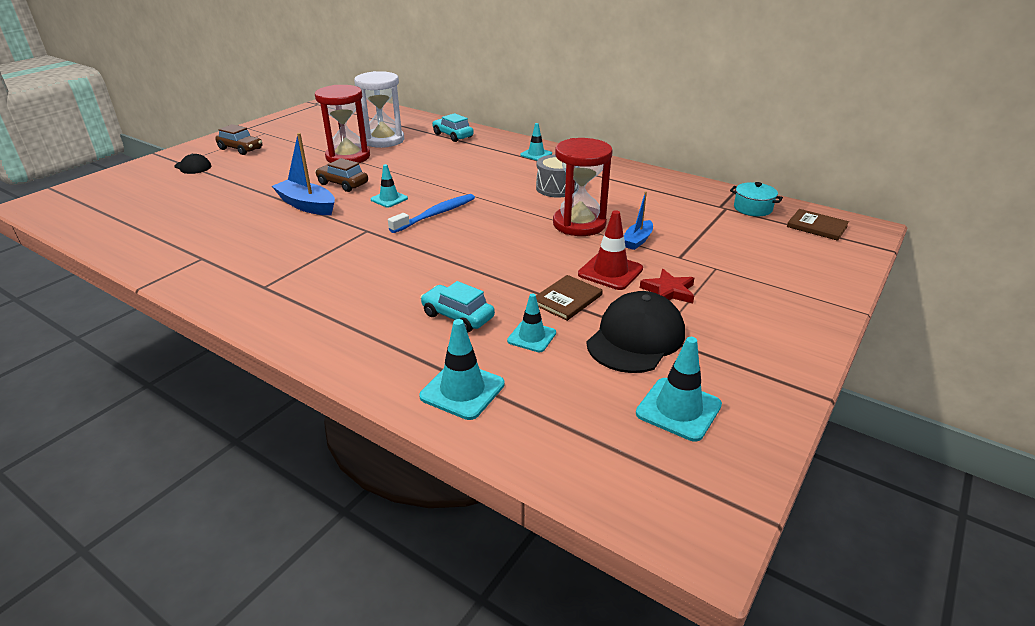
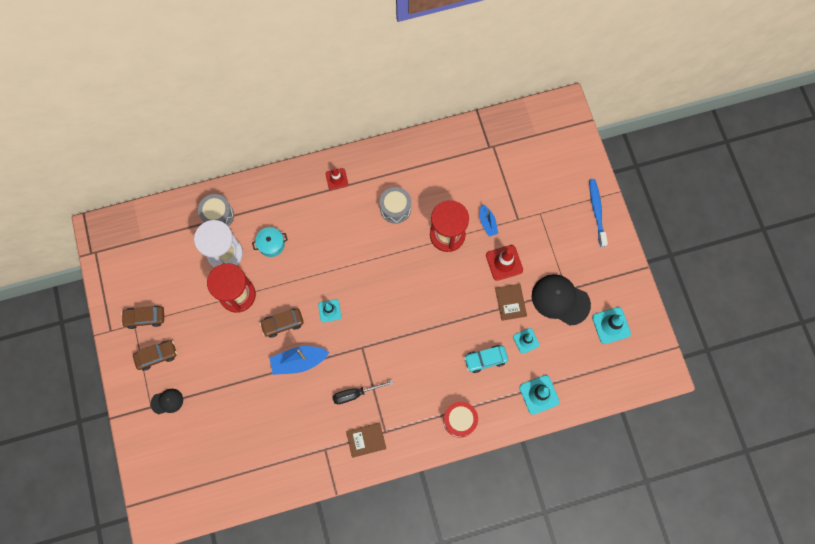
camera: 50 degrees left, 40 degrees up
(276, 134) = (145, 318): none -> brown car
(300, 248) = (355, 394): none -> black screwdriver
(338, 335) = (459, 420): none -> red drum
(417, 127) = (218, 215): none -> grey drum
(435, 214) = (372, 299): blue toothbrush -> blue toothbrush (596, 211)
(453, 135) = (256, 204): turquoise car -> none
(536, 154) = (336, 179): turquoise traffic cone -> red traffic cone
(636, 338) = (560, 300): black cap -> black cap turned 45 degrees counterclockwise
(668, 291) = (540, 253): red star -> none
(752, 208) = (505, 134): turquoise pot -> turquoise pot (271, 244)
(817, 226) = (546, 125): brown book -> brown book (366, 440)

